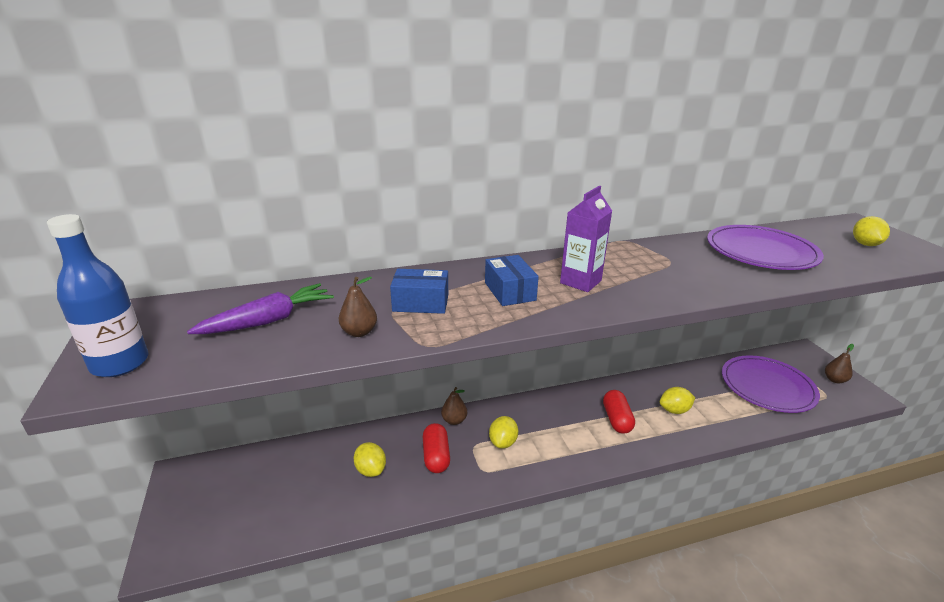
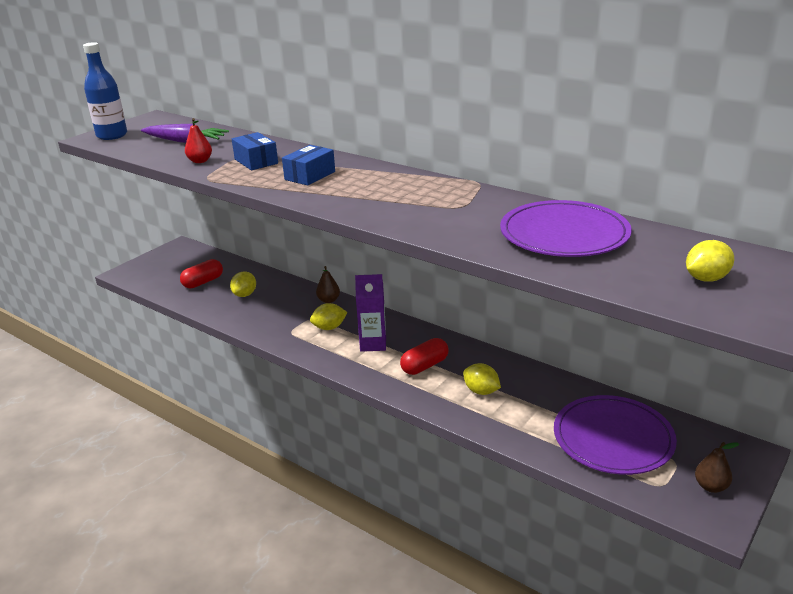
camera: 55 degrees right, 0 degrees up
(359, 332) = (200, 161): brown pear -> red pear
(436, 456) = (283, 310): red capsule -> red capsule (203, 282)
(580, 282) = (362, 189): purple carton -> purple carton (373, 344)

